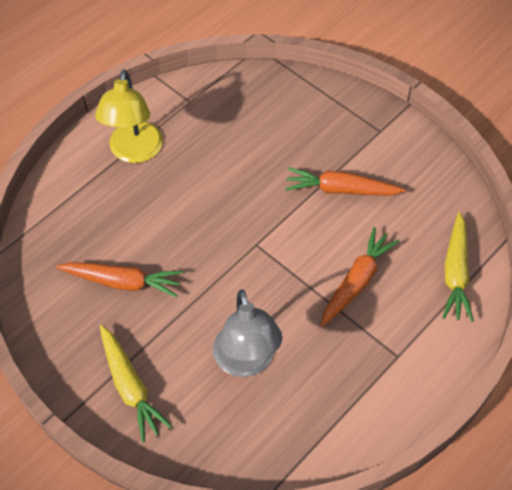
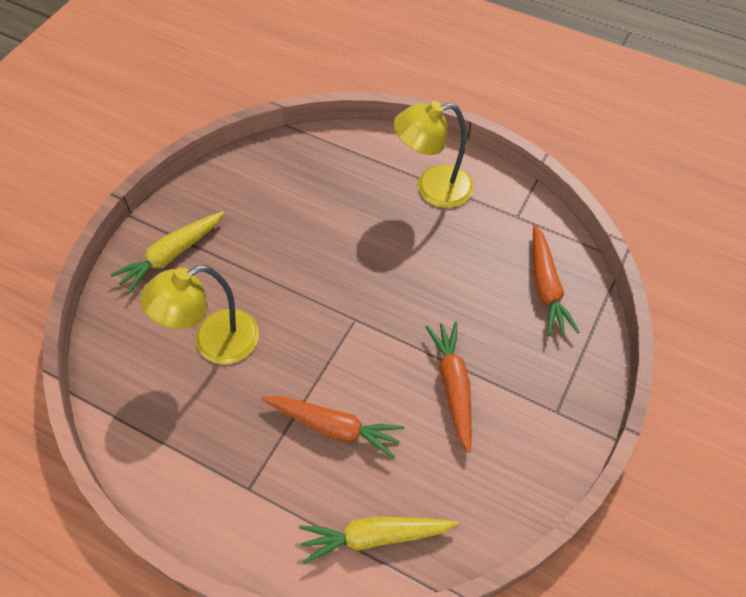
camera: 75 degrees right, 0 degrees up
(122, 282) = (280, 219): orange carrot -> orange carrot (546, 287)
(246, 362) = (213, 342): grey lamp -> yellow lamp

